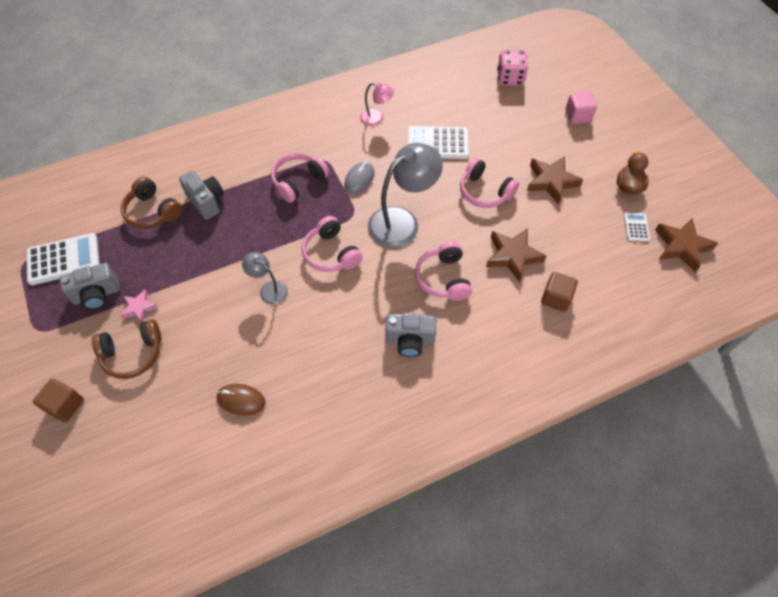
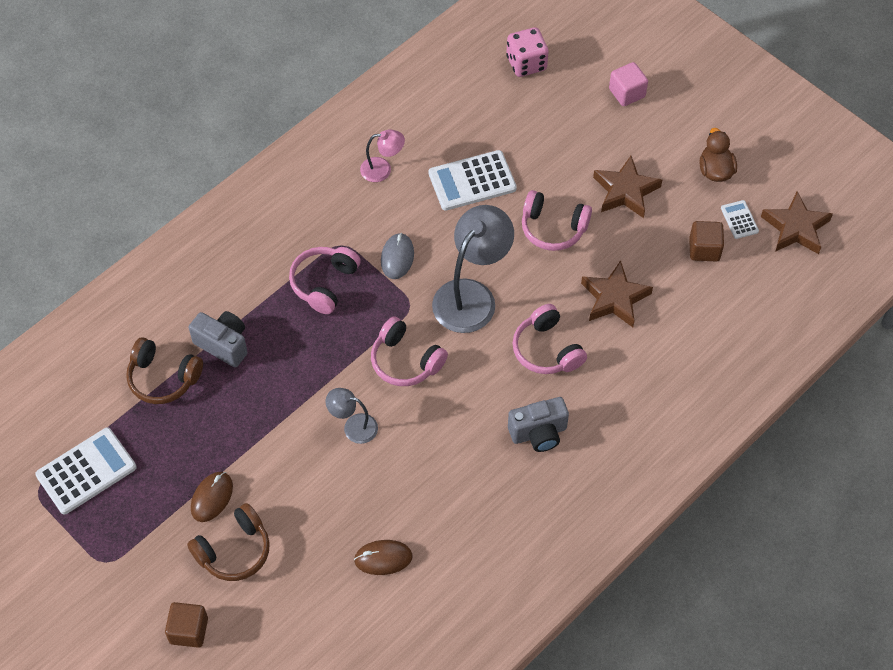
camera: 20 degrees left, 0 degrees up
(97, 295) = (153, 499): grey camera -> none
(139, 308) = (212, 497): pink star -> brown mouse
(556, 298) = (679, 333): brown cube -> brown cube (704, 249)

